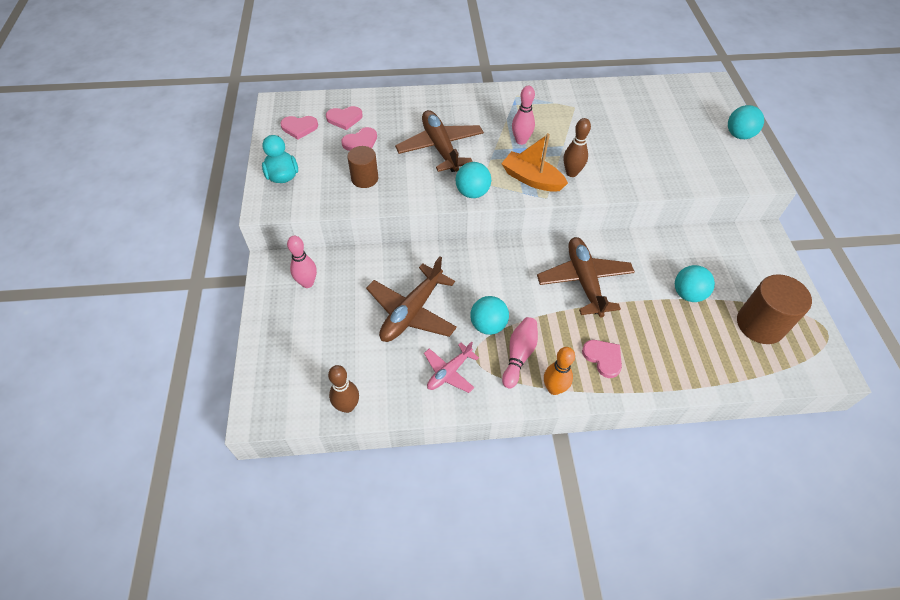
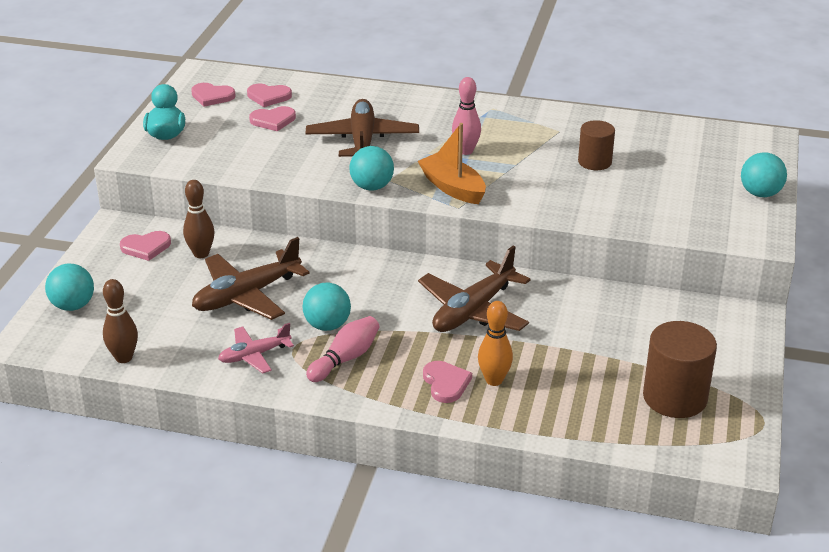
camera: 20 degrees right, 20 degrees down
(307, 283) = (146, 247): pink bowling pin -> pink heart
(364, 178) = (256, 153): brown cylinder -> brown cylinder (594, 162)
(554, 388) = (366, 396): orange bowling pin -> orange bowling pin (494, 380)
(571, 173) = (507, 191): brown bowling pin -> brown bowling pin (201, 254)
(584, 281) = (473, 311): brown plane -> brown plane turned 150 degrees counterclockwise
(688, 294) = (599, 350): turquoise ball -> turquoise ball (73, 306)

